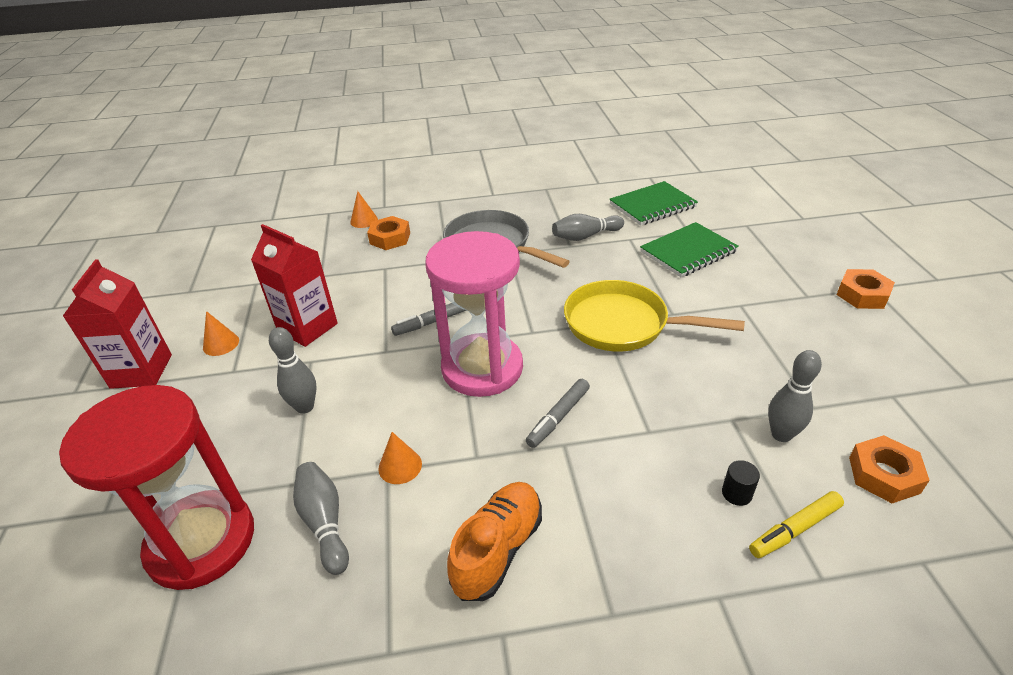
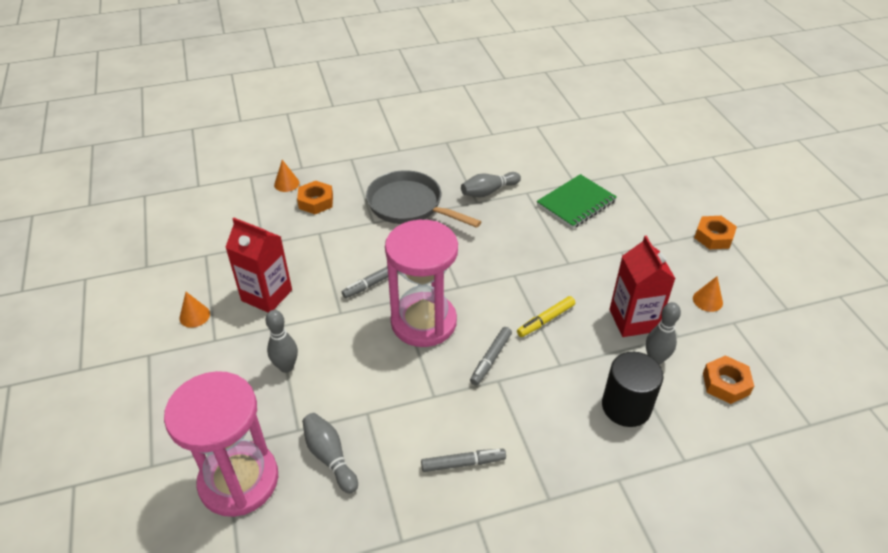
camera: 10 degrees left, 5 degrees up
(141, 371) = (133, 346): red carton -> red carton (633, 320)
(201, 541) = (239, 480): red hourglass -> pink hourglass
(400, 466) = (376, 408): orange cone -> orange cone (707, 300)
(498, 549) = (463, 463): orange shoe -> grey marker
(622, 324) = (530, 275): yellow pan -> none
(652, 206) = (542, 157): green notebook -> none
(736, 493) = (626, 406): black cylinder -> black cylinder, size x2.33
(794, 529) = (666, 428): yellow marker -> yellow marker (545, 320)

